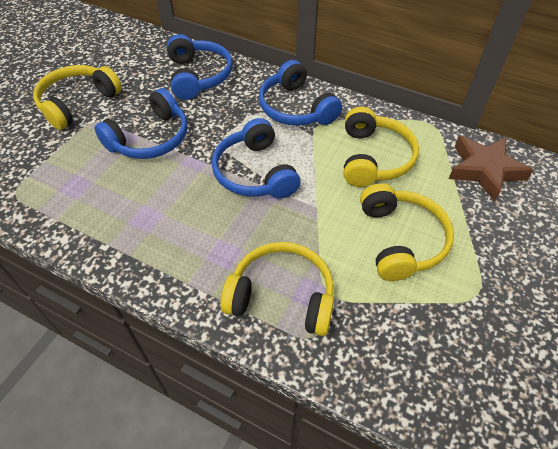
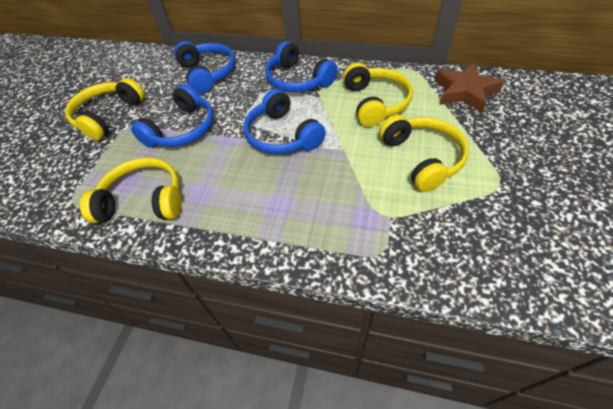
camera: 10 degrees left, 0 degrees up
(282, 296) = (342, 226): yellow headphones -> yellow headphones (144, 200)

